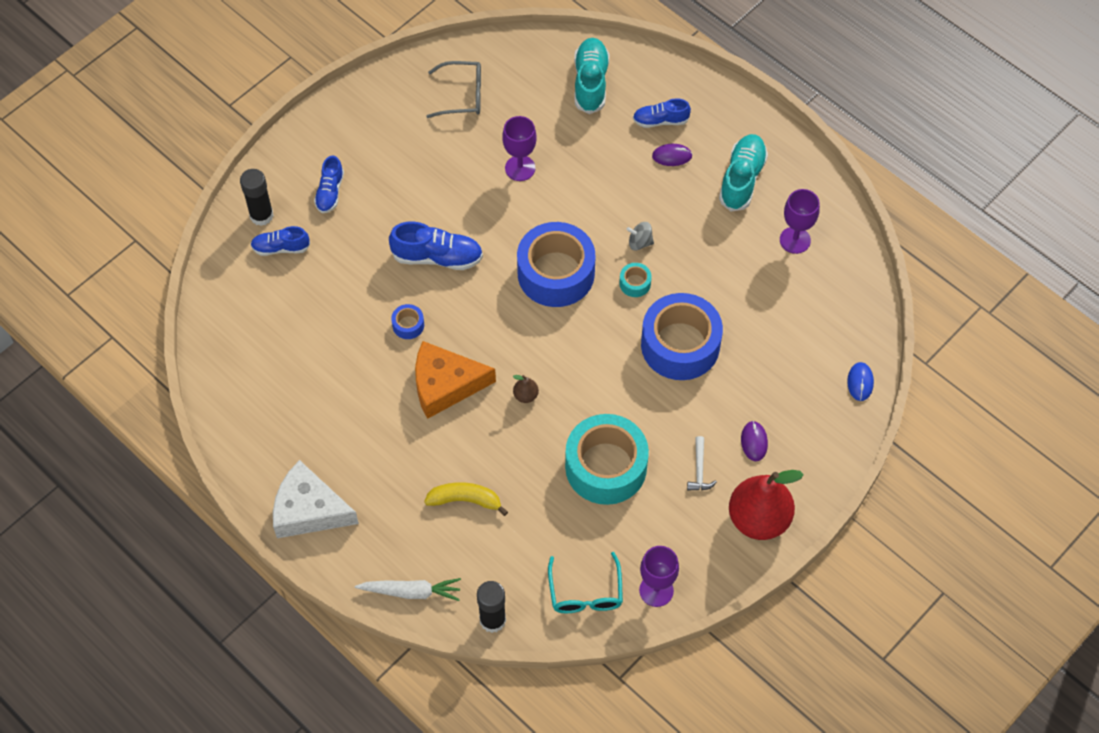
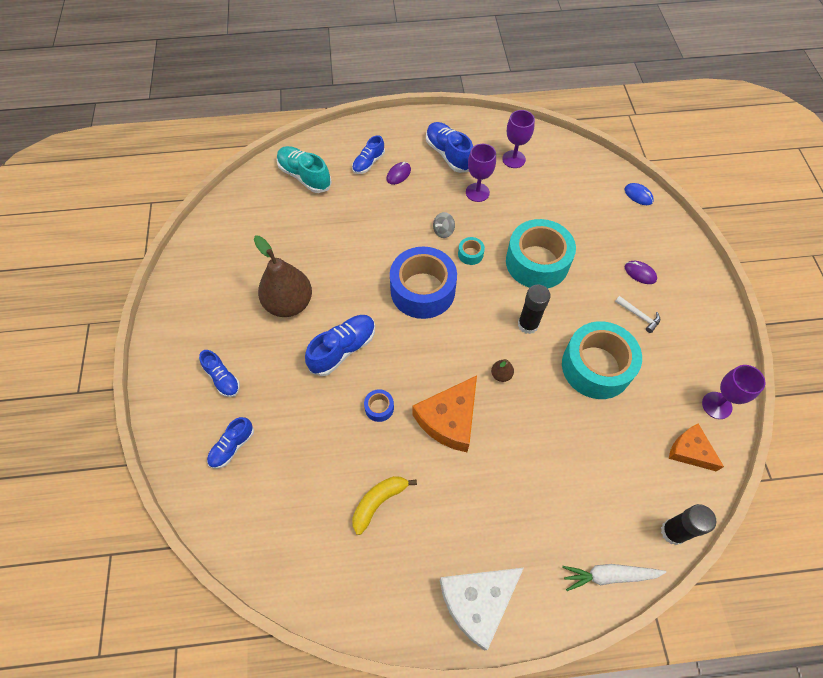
camera: 50 degrees left, 0 degrees up
(261, 215) = (191, 440): black glue stick -> black glue stick (528, 325)
(411, 592) = (609, 575): white carrot -> white carrot turned 135 degrees counterclockwise
(443, 182) = (289, 303): none -> brown pear
(462, 95) = (237, 246): grey glasses -> none
(465, 500) = (556, 476): yellow banana -> yellow banana (378, 502)
(520, 168) = (325, 254): purple goblet -> purple goblet (477, 192)
(585, 592) = (690, 451): turquoise glasses -> orange cheese
(680, 345) = (537, 262): blue tape -> turquoise tape
(742, 179) = (448, 154): turquoise shoe -> blue shoe
(758, 519) = (700, 309): red pear -> none

